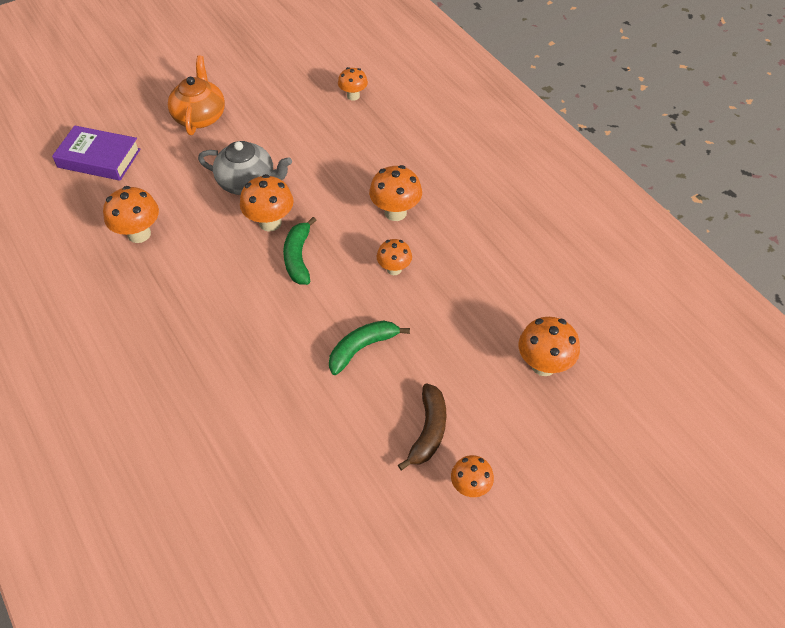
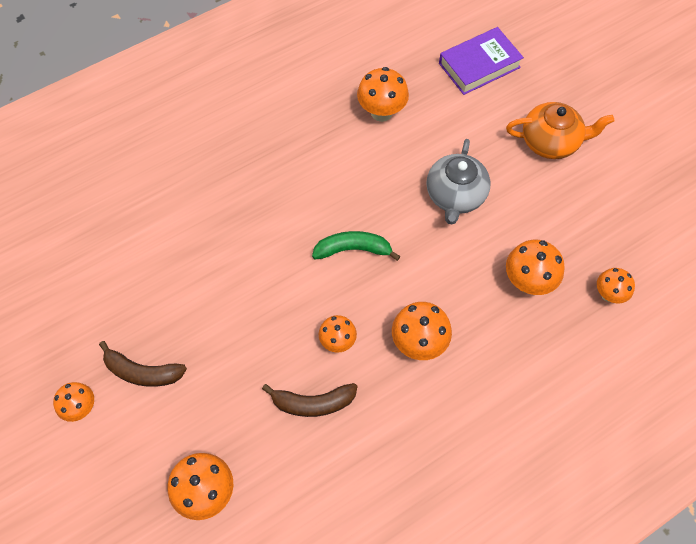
camera: 90 degrees right, 10 degrees up
(99, 158) = (479, 65): purple book -> purple book turned 45 degrees clockwise
(270, 222) = (399, 221): orange mushroom -> orange mushroom (527, 282)
(362, 348) = (239, 312): green banana -> none
(454, 286) = (313, 403): none -> brown banana

